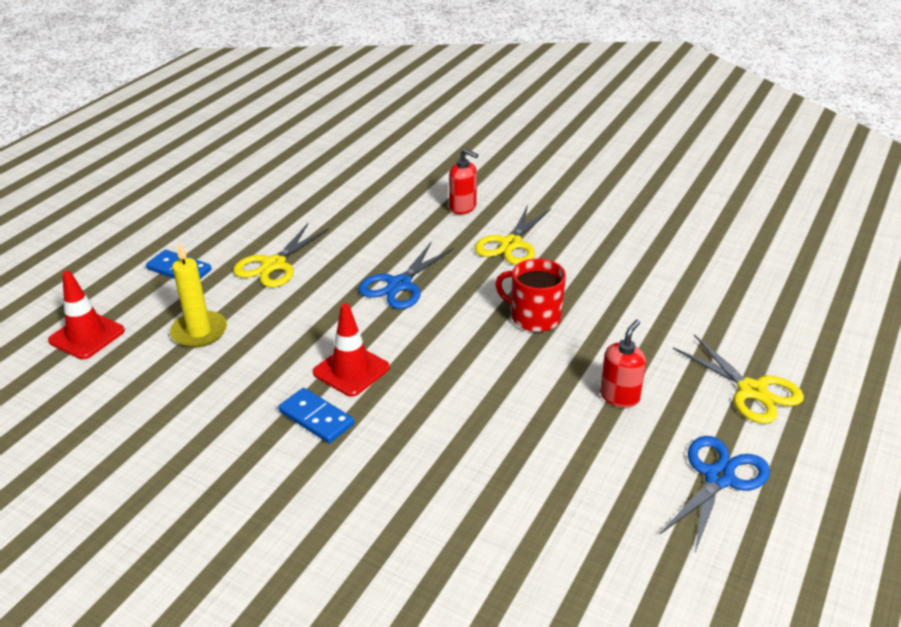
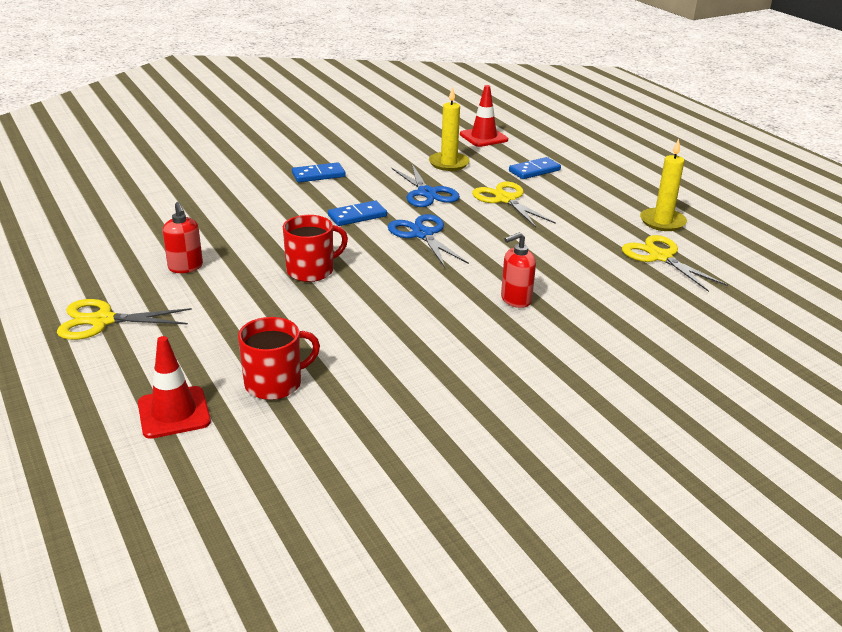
camera: 120 degrees right, 5 degrees down
(254, 179) = (662, 222): none -> yellow candle
(351, 370) = (347, 194): red traffic cone -> red traffic cone (174, 413)
(399, 339) = (357, 216): none -> blue domino
(511, 244) = (424, 300): yellow scissors -> yellow scissors (660, 257)
(691, 263) = (275, 383): none -> red mug
(719, 478) = (72, 268): blue scissors -> blue scissors (427, 193)

